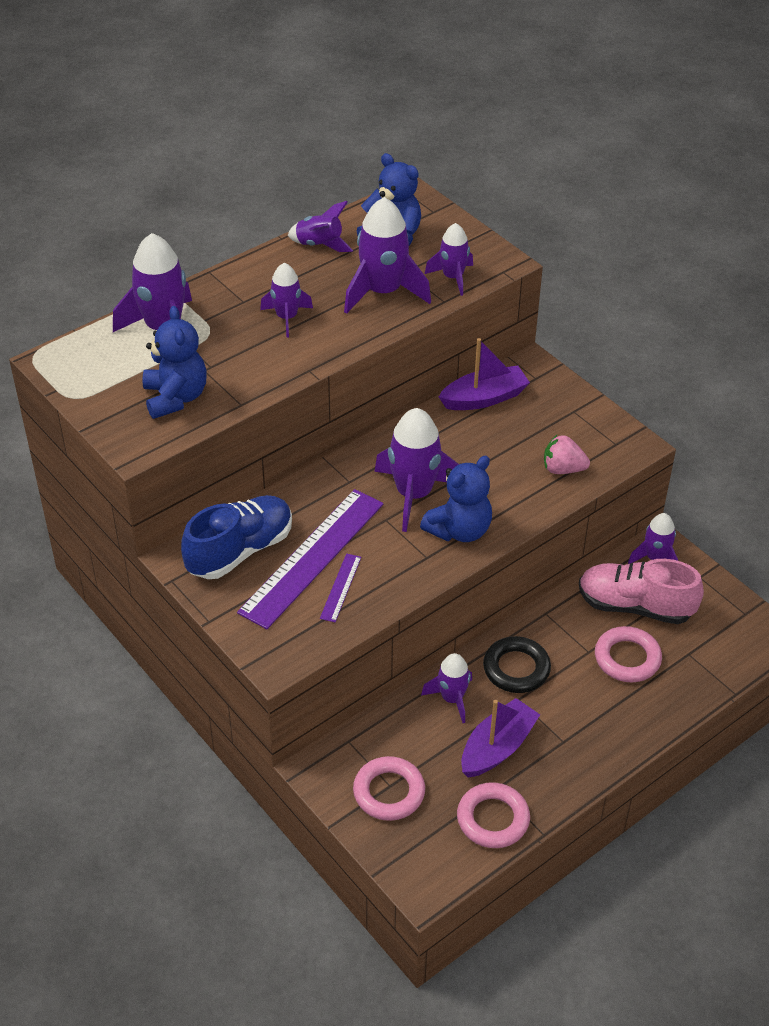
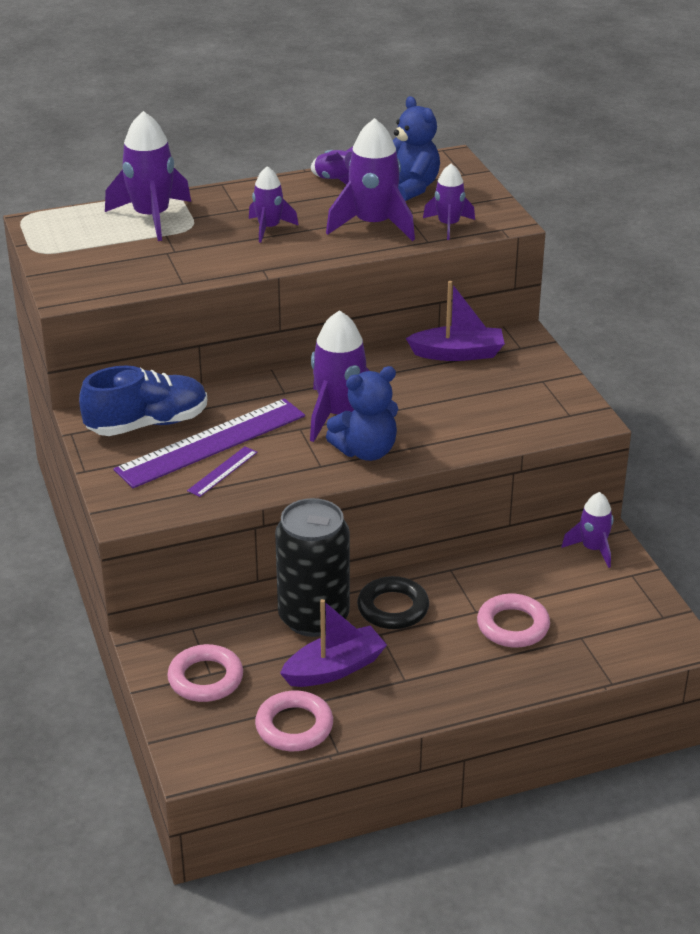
camera: 20 degrees right, 10 degrees down
(175, 398) = (127, 267): blue teddy bear -> none
(452, 698) = (313, 617): purple rocket -> black can
(563, 469) = (501, 424): pink strawberry -> none
(635, 606) = (547, 584): pink shoe -> none

